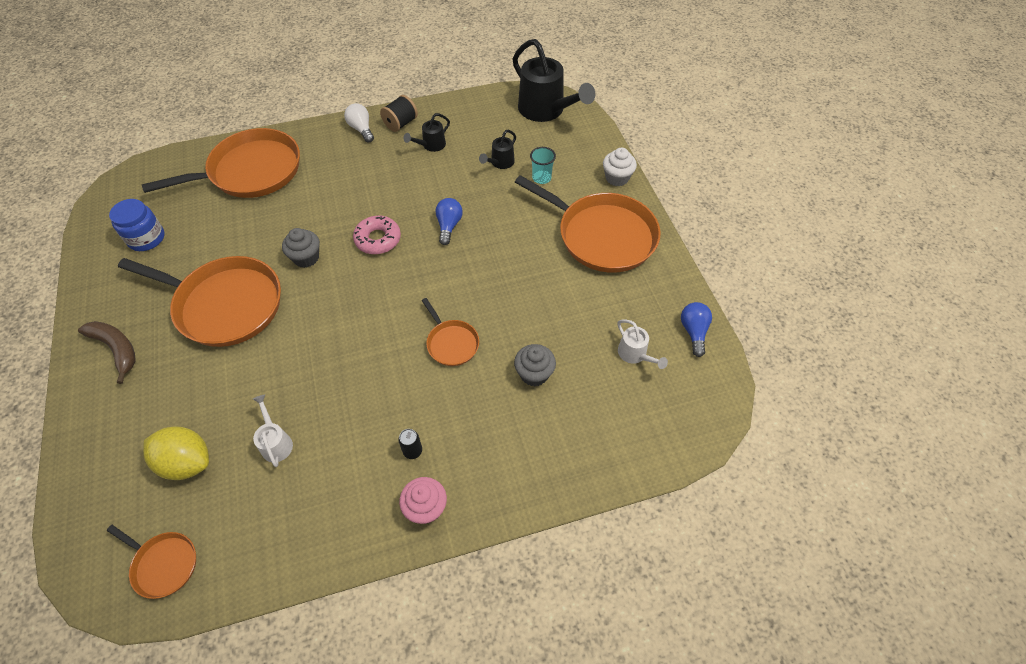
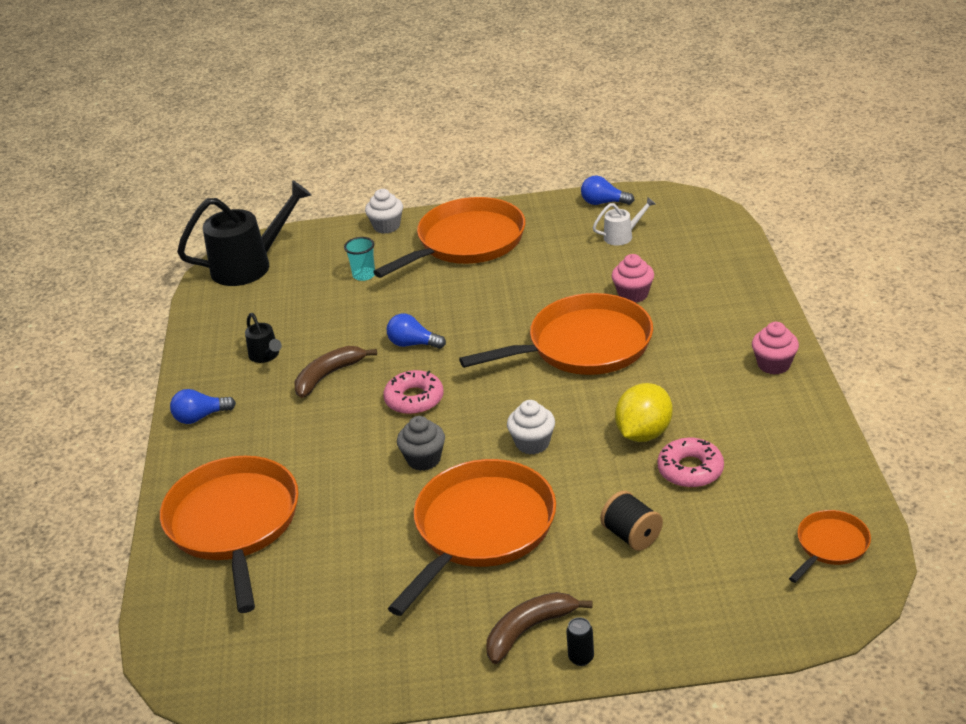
camera: 75 degrees left, 20 degrees down
(146, 238) = (328, 626): blue jar -> none
(187, 462) = (708, 540): yellow lemon -> yellow lemon (643, 433)
(276, 442) = (690, 470): white watering can -> pink donut
(319, 323) = (532, 443): none -> white cupcake
(361, 129) = (200, 417): white light bulb -> blue light bulb
(400, 123) = (208, 381): black spool -> black spool (631, 535)
(407, 184) = (328, 376): none -> brown banana
(412, 451) = (711, 372): black can -> black can (581, 658)
(451, 343) = (584, 345): orange pan -> orange pan, size x2.09
(500, 163) = (325, 303): black watering can -> none
(534, 374) = (633, 294): grey cupcake -> pink cupcake

